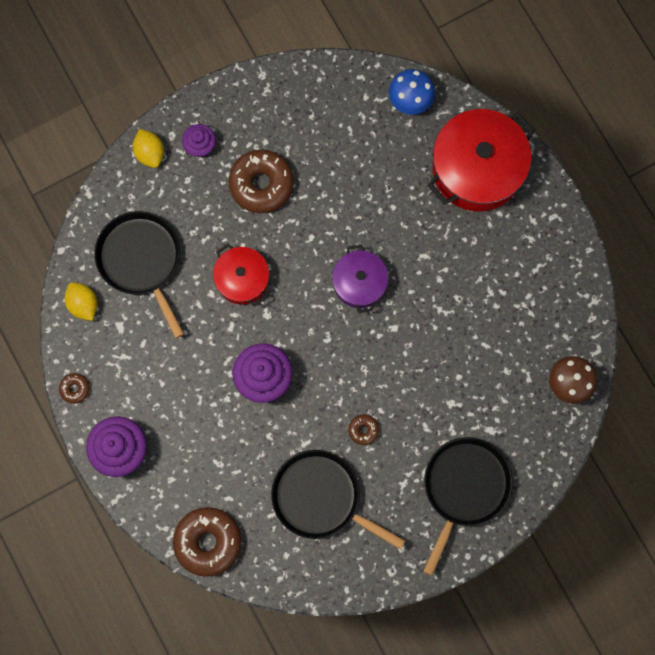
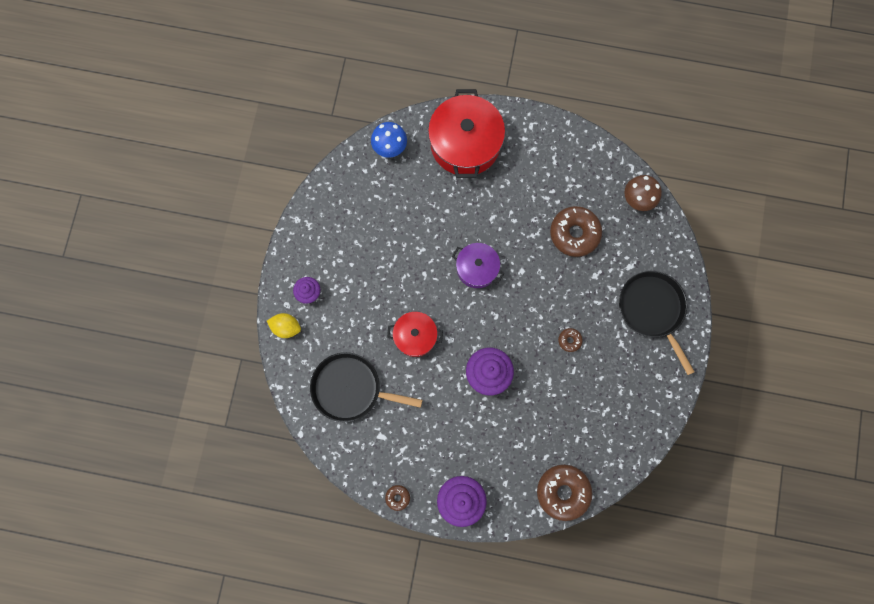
camera: 50 degrees left, 0 degrees up
(83, 304) = (348, 448): yellow lemon -> none
(261, 184) = (365, 276): brown donut -> brown donut (574, 233)
(320, 498) = (590, 400): black pan -> none

